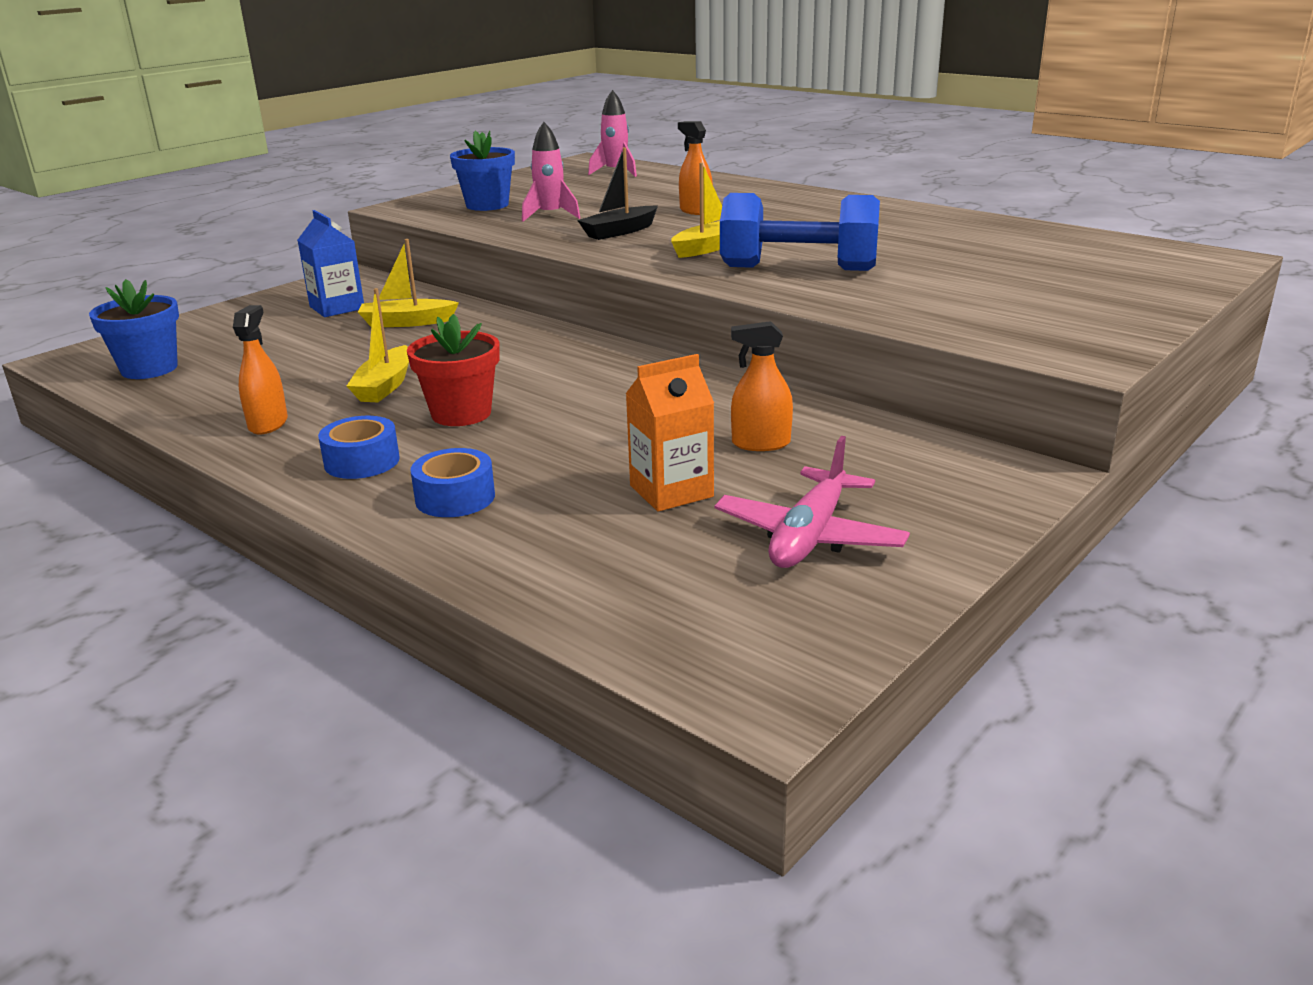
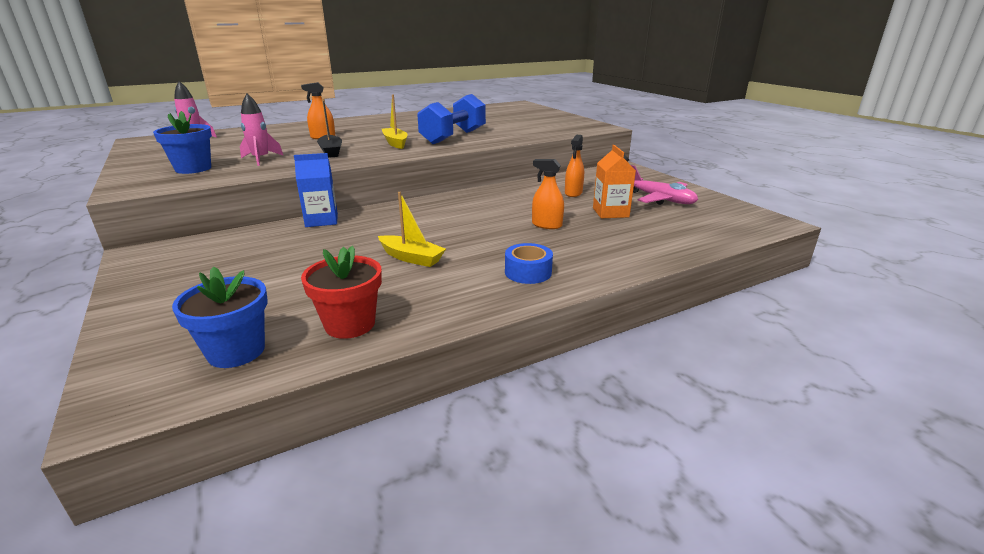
camera: 70 degrees left, 0 degrees up
(268, 424) = (437, 299): orange spray bottle -> orange spray bottle (546, 225)
(337, 308) = (215, 263): blue carton -> blue carton (321, 220)
(407, 322) = (296, 243): yellow boat -> none
(455, 497) = (592, 253): blue tape -> none
(461, 413) = (481, 242): red flower pot -> red flower pot (350, 324)

